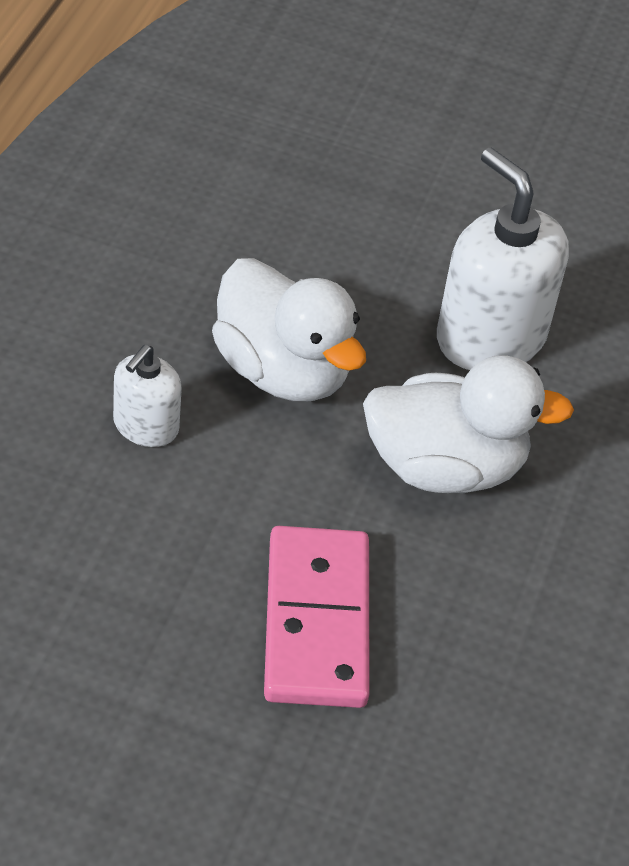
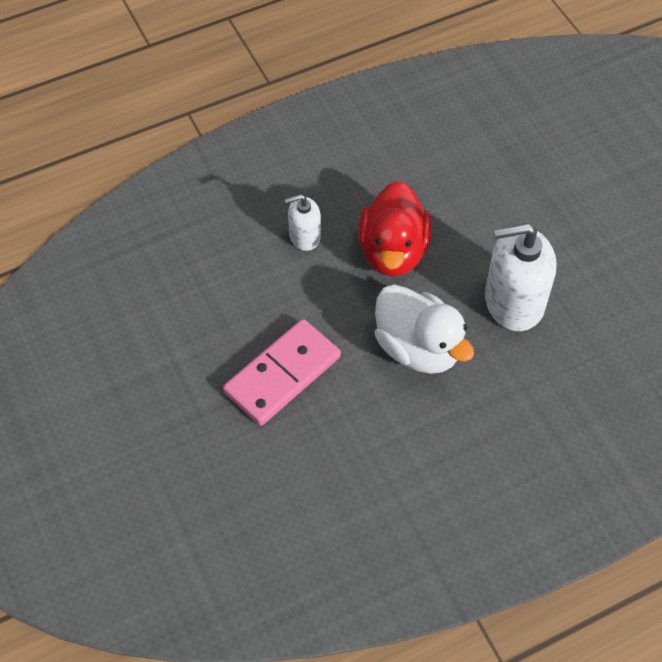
camera: 50 degrees right, 10 degrees up
(282, 371) = (393, 251): white duck -> red duck
(490, 337) = (513, 302): white soap dispenser -> white soap dispenser turned 105 degrees counterclockwise

